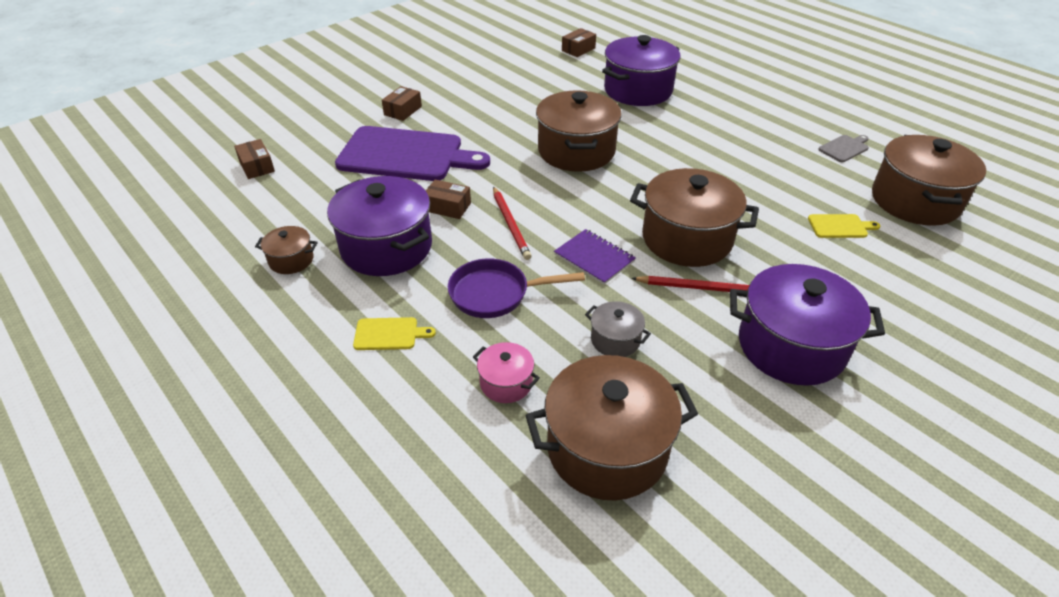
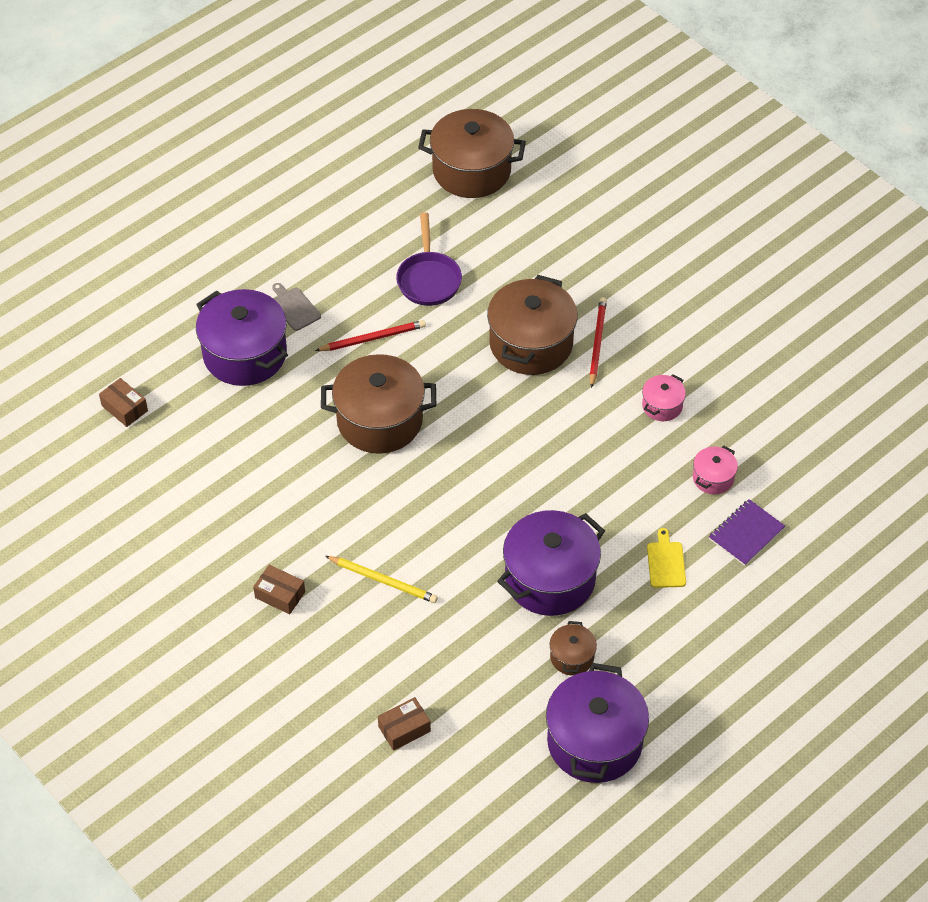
camera: 90 degrees left, 10 degrees up
(406, 155) = (383, 580): purple cutting board -> yellow pencil
(447, 207) = (483, 533): brown box -> none
(495, 294) = (612, 488): purple pan -> purple pan (428, 279)
(510, 224) = (511, 478): red pencil -> red pencil (372, 338)
(594, 258) = (560, 414): purple notebook -> purple notebook (746, 534)
(607, 448) = (767, 418): brown pot -> none
(615, 340) = (662, 406): grey pot -> pink pot
(791, 346) = (661, 296): purple pot -> purple pot (594, 742)
(840, 226) = (510, 232): yellow cutting board -> none
(844, 148) = (380, 197): grey cutting board -> grey cutting board (294, 308)

